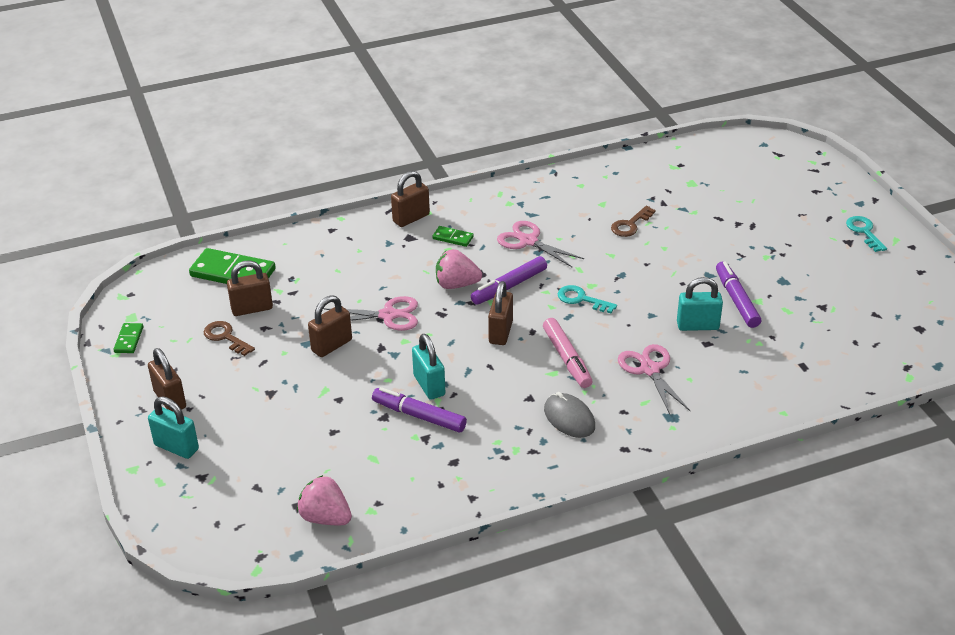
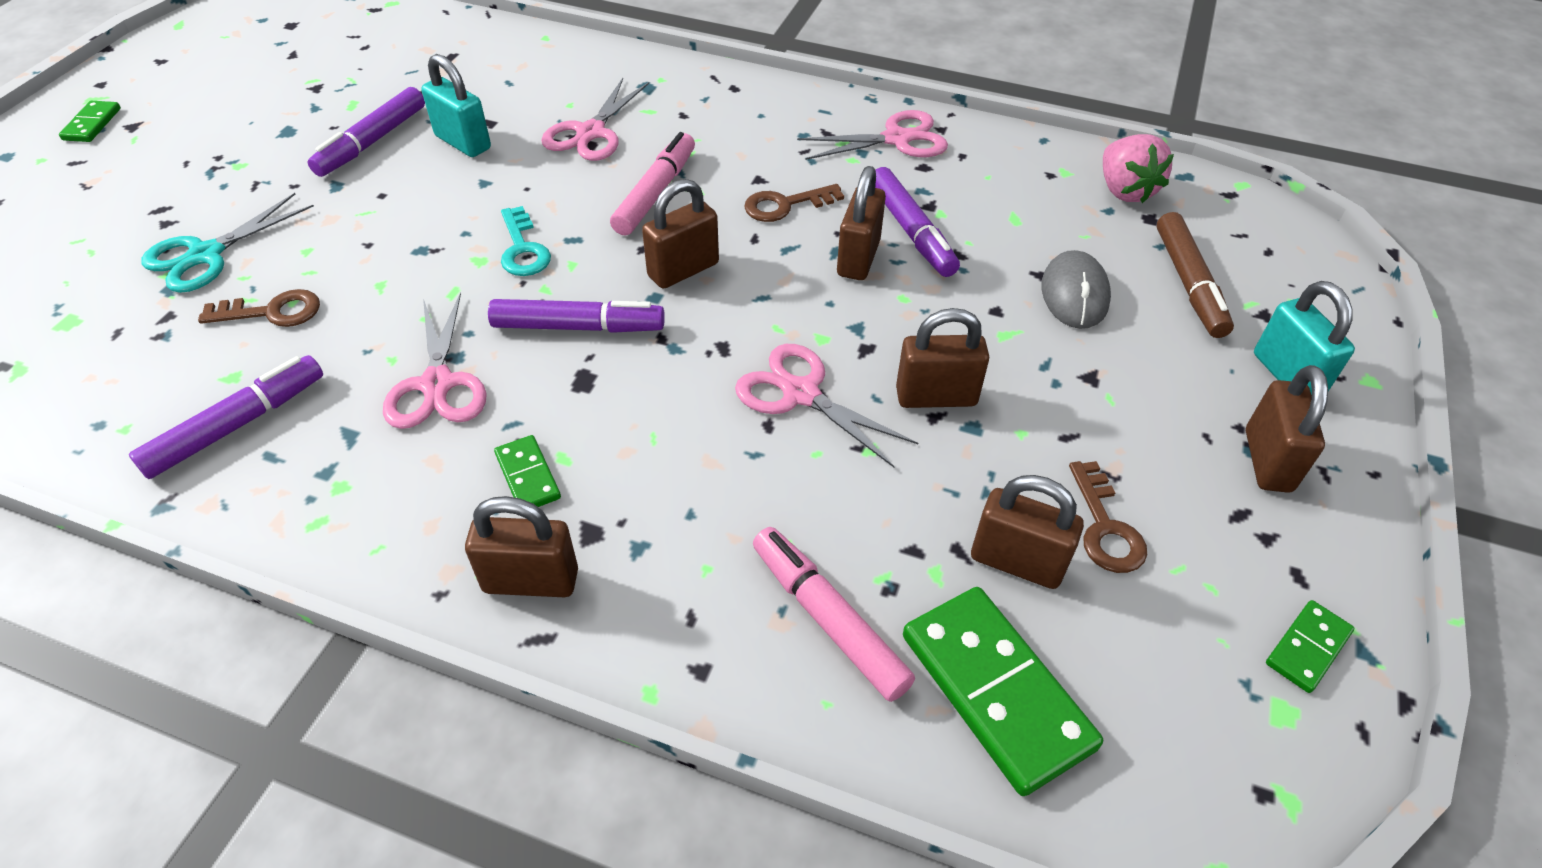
camera: 140 degrees left, 10 degrees up
(252, 472) = (1188, 283): none -> brown marker
(303, 260) = (829, 620): none -> pink marker
(429, 385) = (858, 258): turquoise padlock -> brown padlock
(456, 284) = (641, 380): pink strawberry -> none
(489, 471) = (896, 139): none -> pink scissors
(497, 391) = (785, 205): none -> brown key
(569, 418) = (746, 138): grey mouse -> grey mouse (1074, 294)
(572, 195) = (236, 426): none -> purple marker
(696, 224) = (206, 255): none -> turquoise scissors
(864, 232) = (92, 124): turquoise key -> green domino

